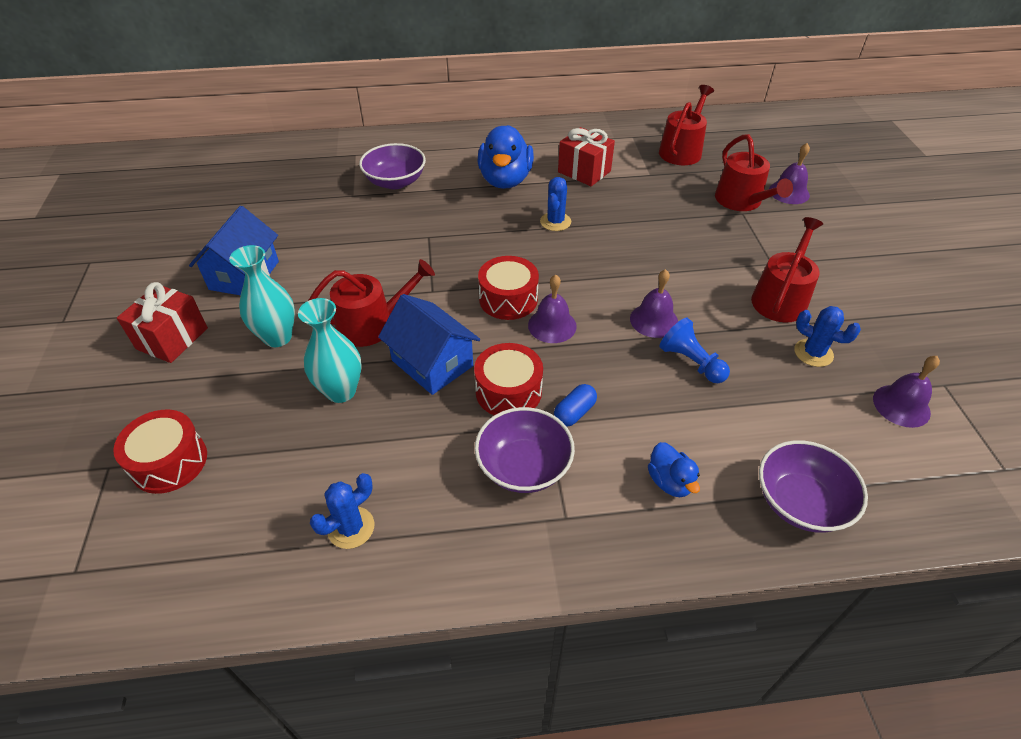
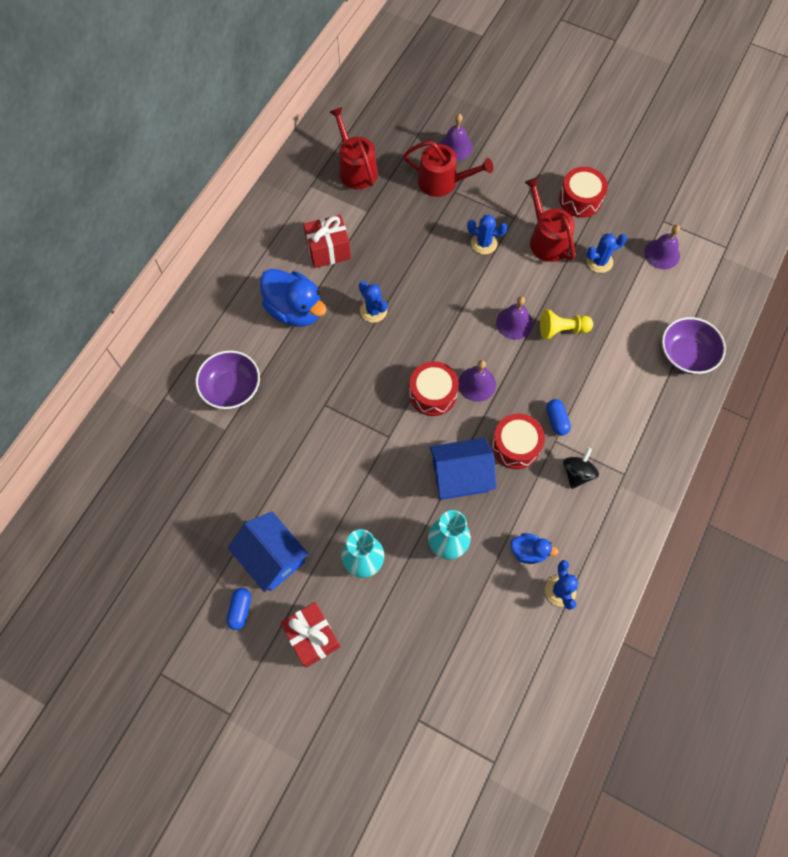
camera: 55 degrees left, 20 degrees up
(169, 462) = (439, 678): red drum -> red drum (580, 199)
(177, 280) = (240, 610): none -> blue capsule
(372, 324) = (395, 494): red watering can -> none
(524, 466) = (577, 473): purple bowl -> black spinning top
(670, 481) = (635, 406): blue duck -> blue duck (528, 551)
(691, 362) = (562, 330): blue pawn -> yellow pawn
(715, 256) = (484, 243): none -> blue cactus

